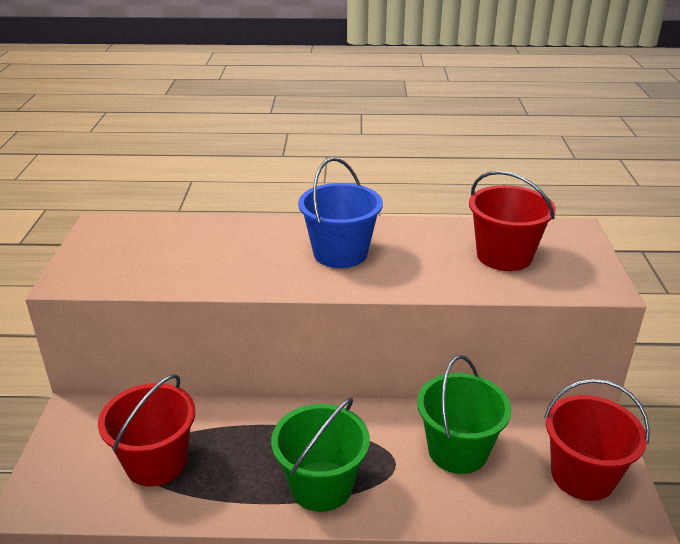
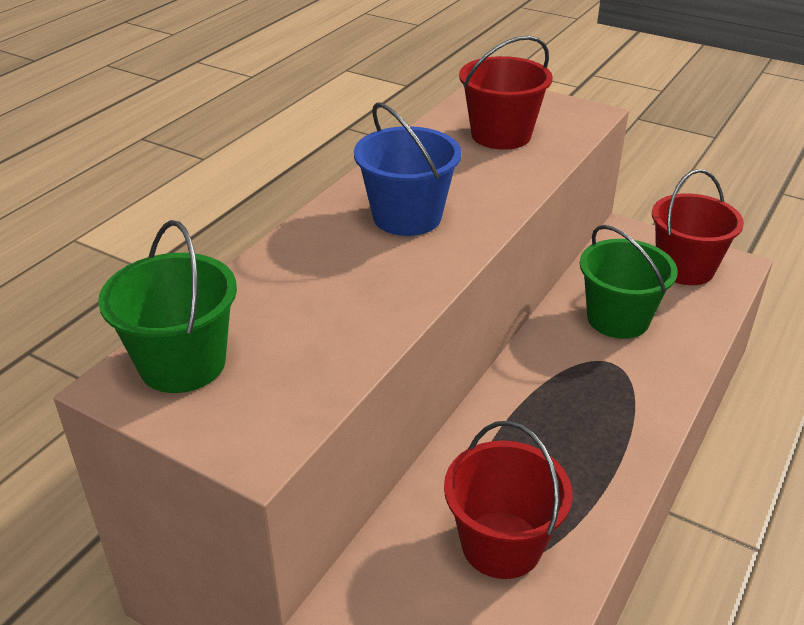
camera: 60 degrees left, 5 degrees up
(321, 486) = (614, 422): green bucket -> green bucket (182, 363)

